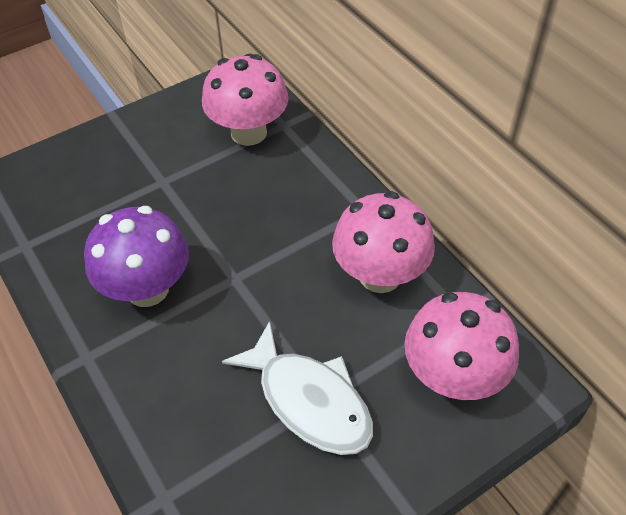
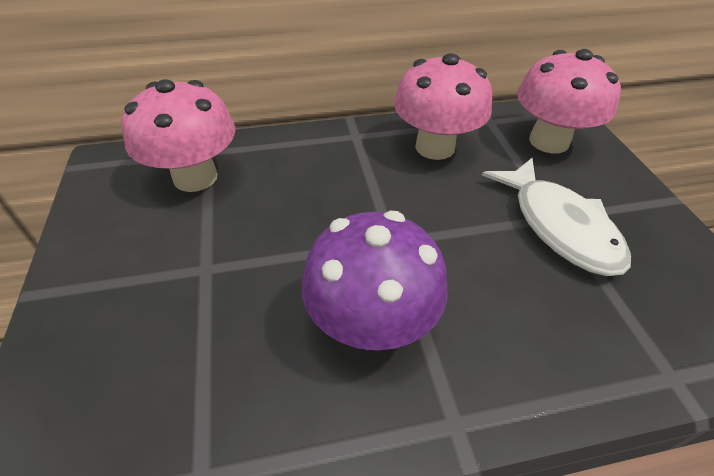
camera: 70 degrees left, 5 degrees down
(309, 400) = (559, 226): white fish -> white fish turned 90 degrees clockwise

